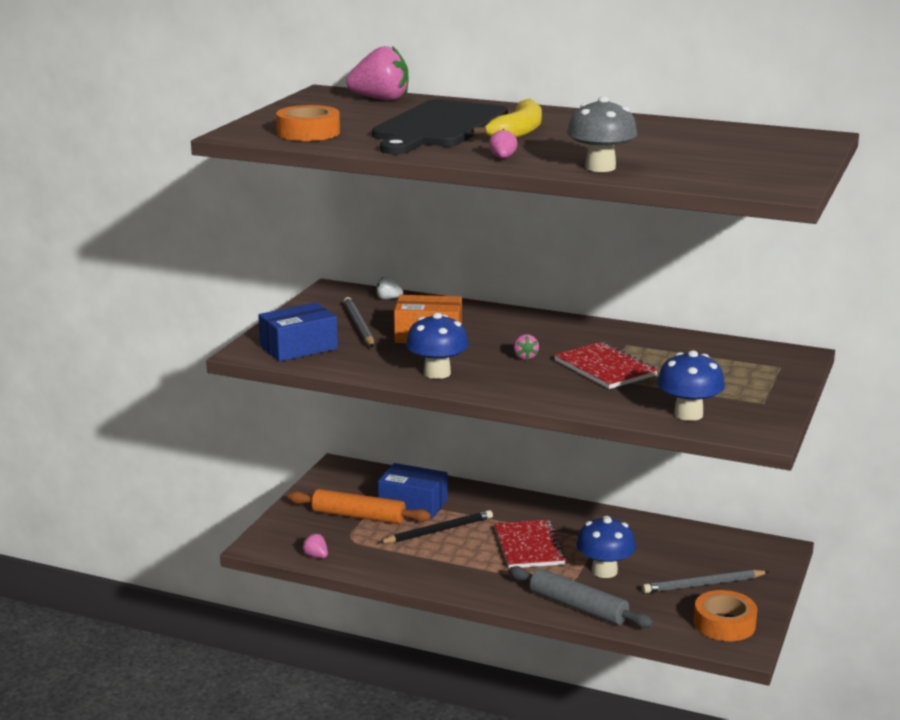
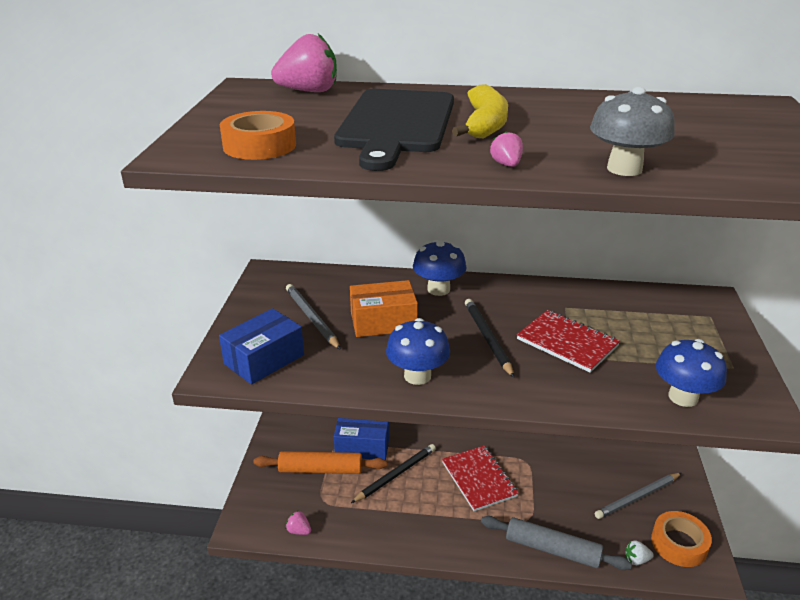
camera: 15 degrees left, 10 degrees up
(388, 298) = (324, 277): white strawberry -> white strawberry (636, 560)
(525, 357) = (487, 338): pink strawberry -> black pencil
(604, 571) = (553, 497): blue mushroom -> blue mushroom (438, 289)

